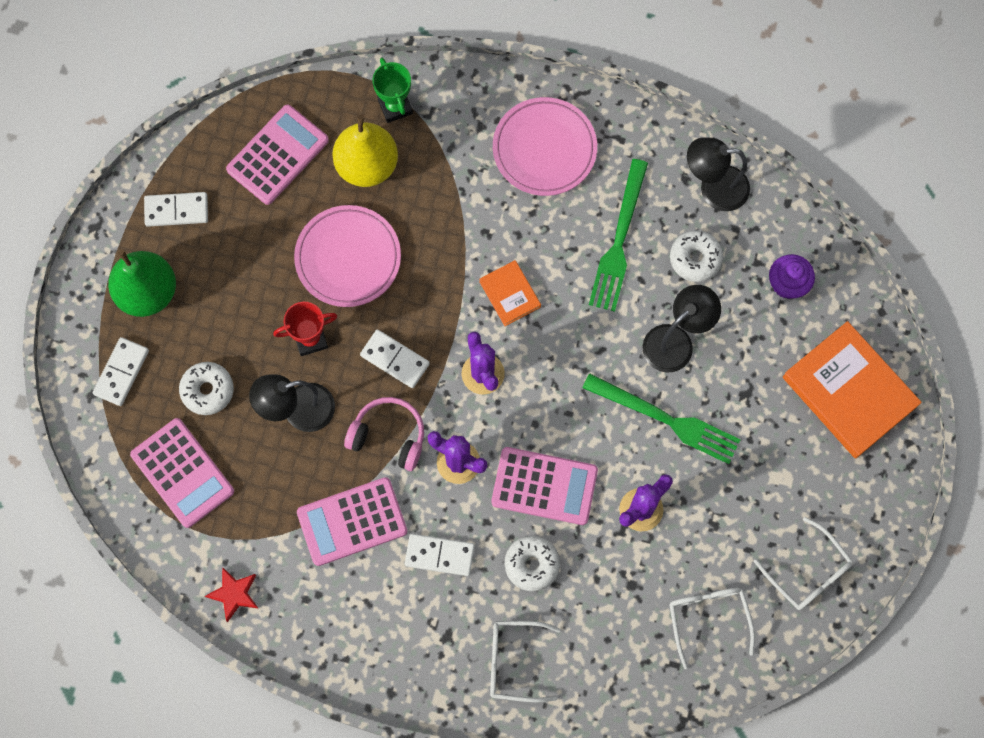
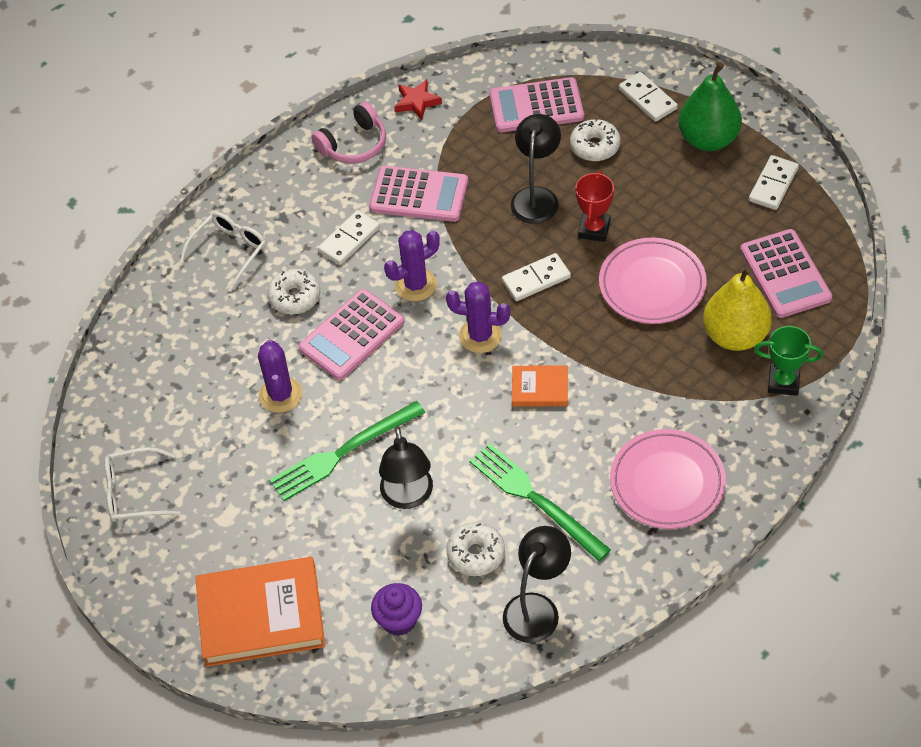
camera: 125 degrees right, 20 degrees down
(352, 521) = (419, 195): pink calculator -> pink calculator turned 90 degrees clockwise
(388, 436) = (472, 247): pink headphones -> pink headphones (354, 145)
(708, 618) = (156, 398): white glasses -> none

